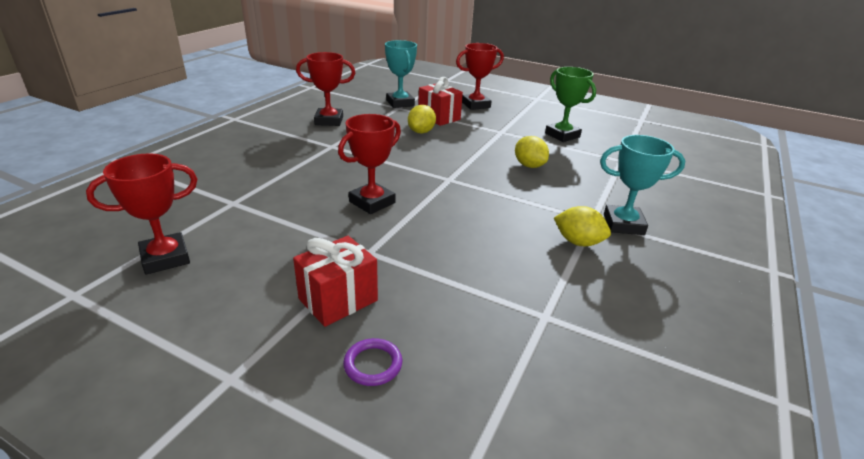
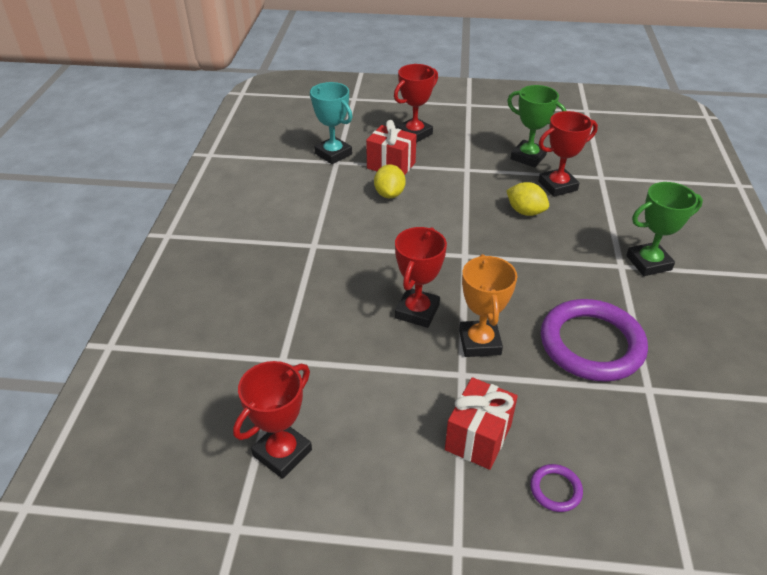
camera: 20 degrees left, 10 degrees up
(329, 121) = (279, 206): red trophy -> red trophy (557, 186)
(406, 235) = (479, 342): none -> orange trophy
(513, 265) = (591, 344): none -> purple ring
(578, 242) = (625, 297): yellow lemon -> none
(623, 224) = (648, 263): turquoise trophy -> green trophy

